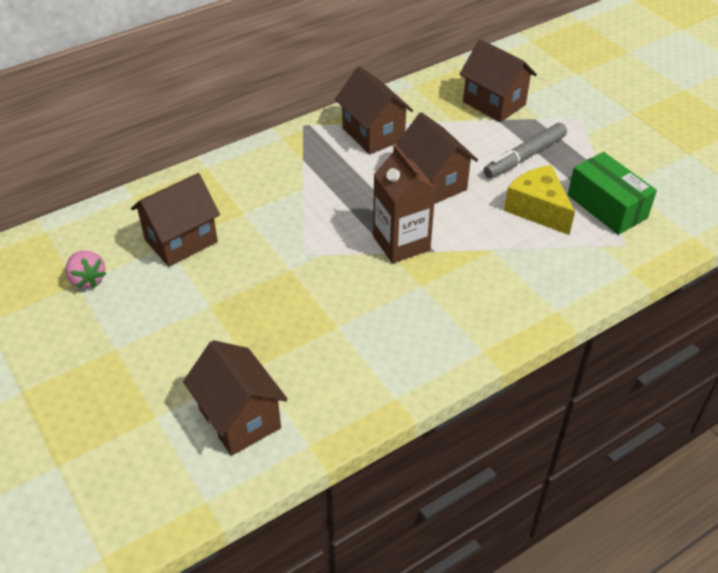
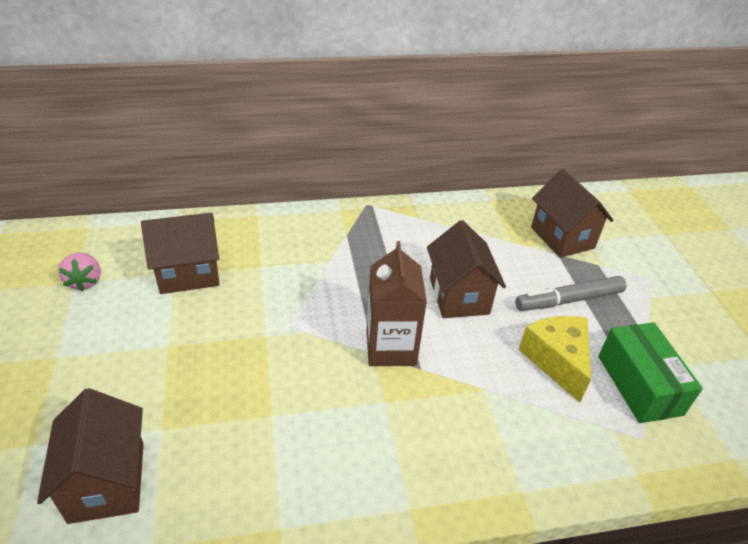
camera: 20 degrees right, 5 degrees down
(373, 134) = (426, 231): brown house -> none

